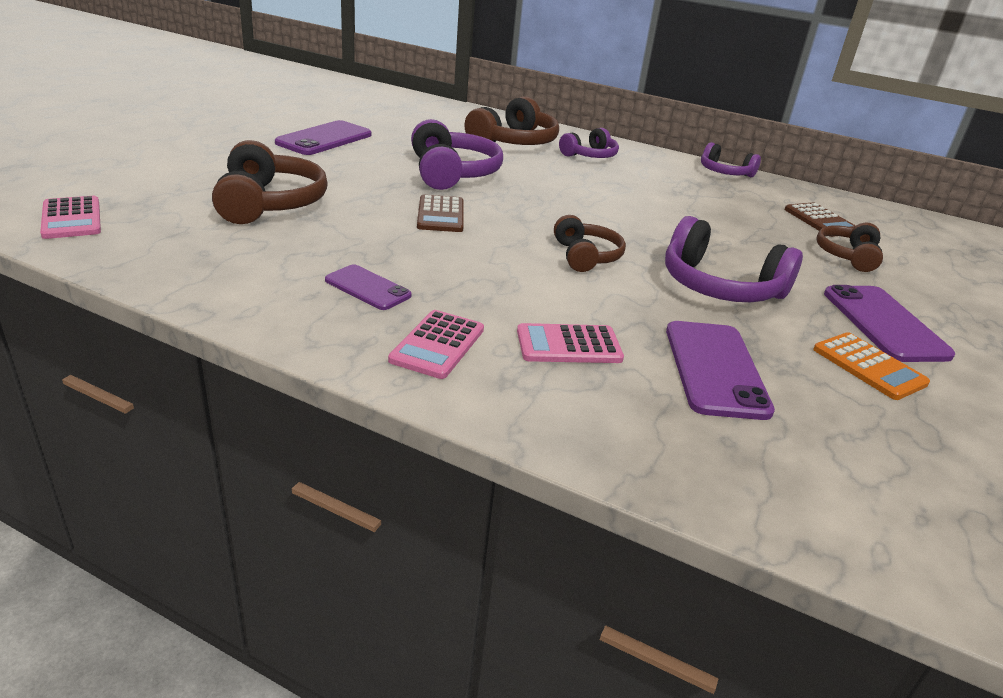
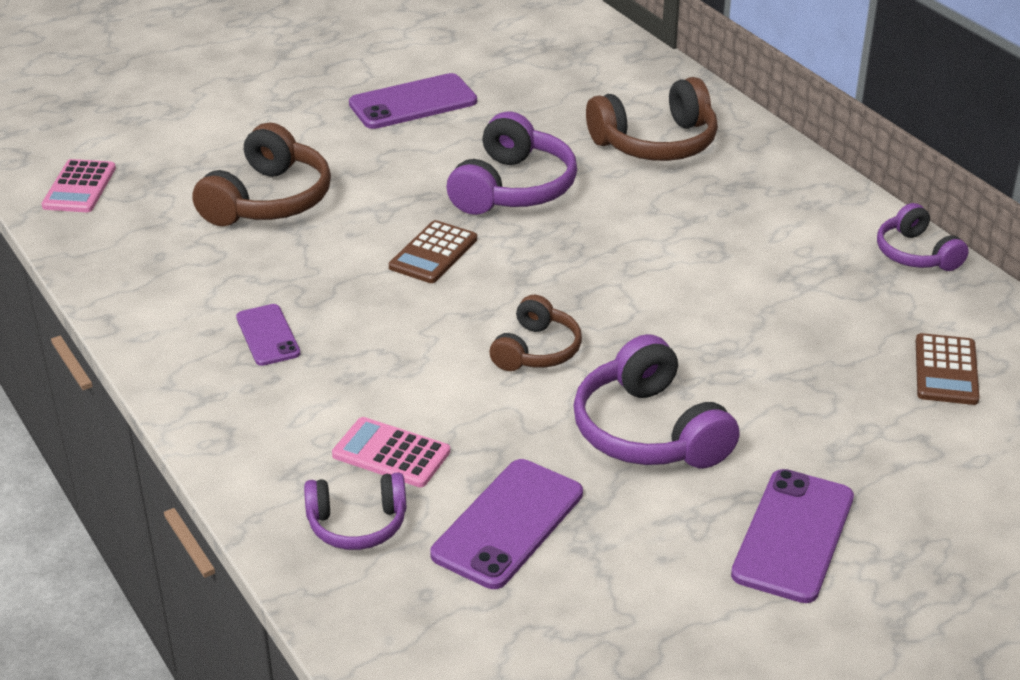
camera: 35 degrees right, 5 degrees up
(438, 345) = (271, 417): pink calculator -> none
(590, 155) = (739, 186): purple headphones -> purple headphones (357, 524)
(847, 256) = (896, 434): brown headphones -> none
(869, 366) = (688, 576): orange calculator -> none

